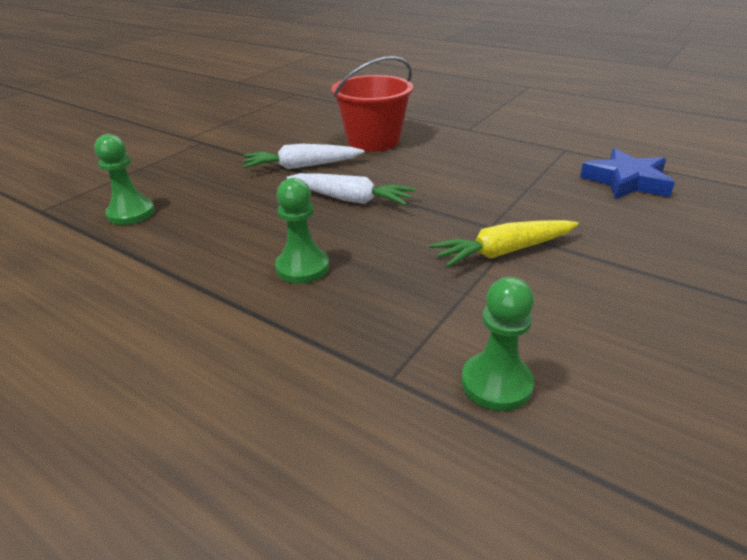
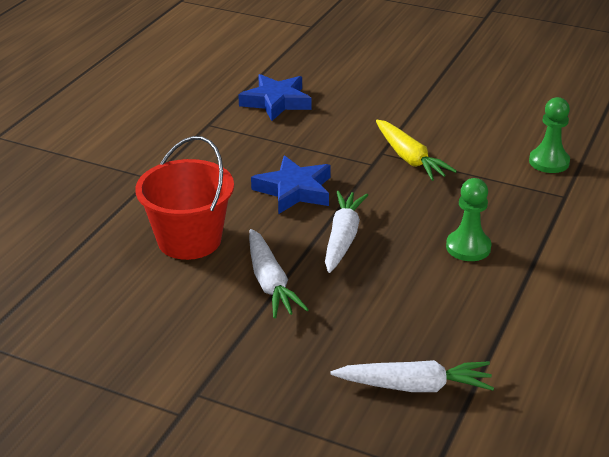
camera: 100 degrees left, 0 degrees up
(131, 213) = (414, 386): green pawn -> white carrot
(439, 182) = (294, 190): none -> blue star

